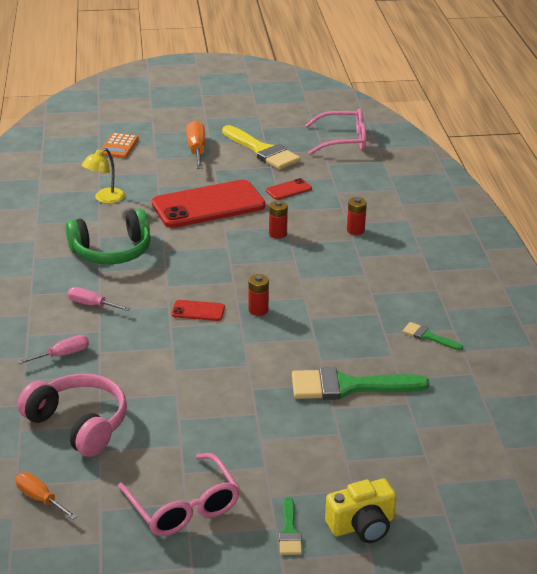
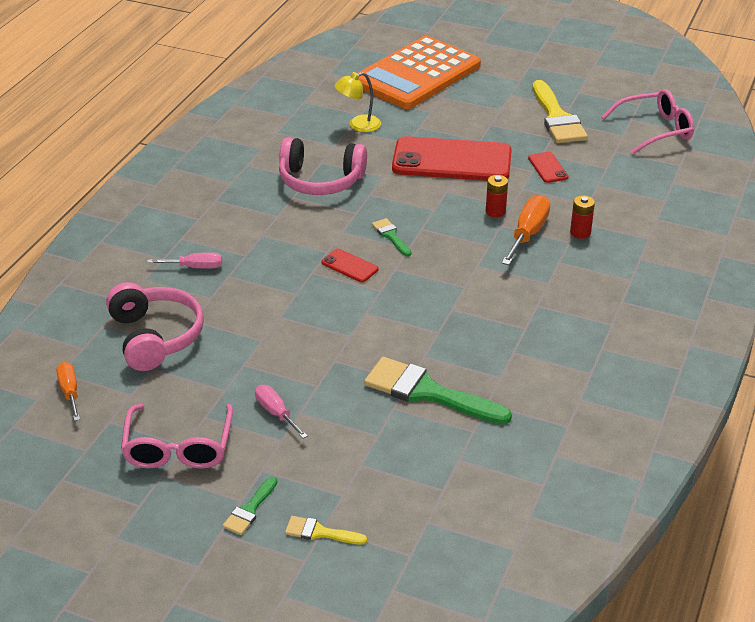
camera: 30 degrees right, 5 degrees up
(91, 305) = (259, 227): pink screwdriver -> pink screwdriver (276, 413)
(112, 251) = (320, 181): green headphones -> pink headphones
(119, 146) = (416, 74): orange calculator -> orange calculator, size x2.47
(196, 150) = (490, 99): orange screwdriver -> orange screwdriver (528, 234)
(258, 310) = (407, 284): red battery -> none
(288, 189) = (548, 168): red phone -> red phone turned 75 degrees clockwise
(343, 141) = (655, 130): pink glasses -> pink glasses turned 45 degrees counterclockwise
(362, 525) = (320, 532): yellow camera -> yellow brush
(428, 336) = (556, 371): green brush -> green brush (391, 236)

